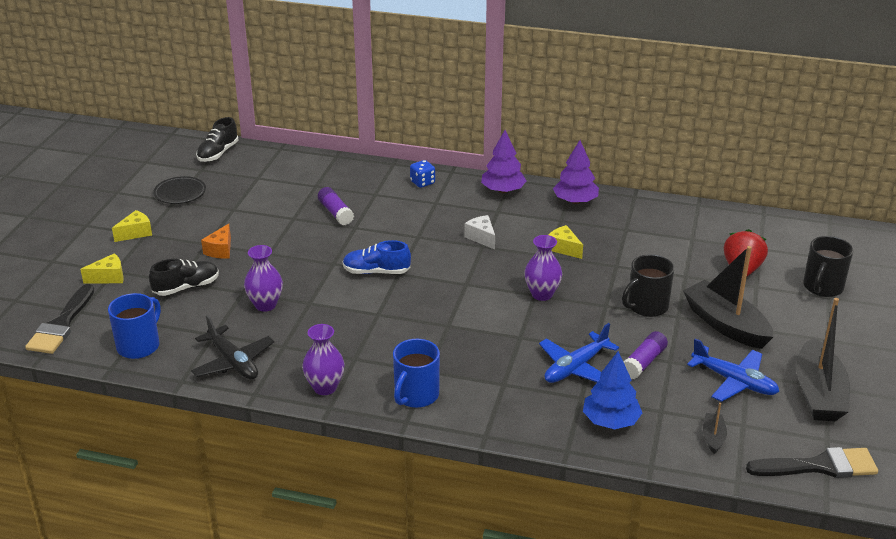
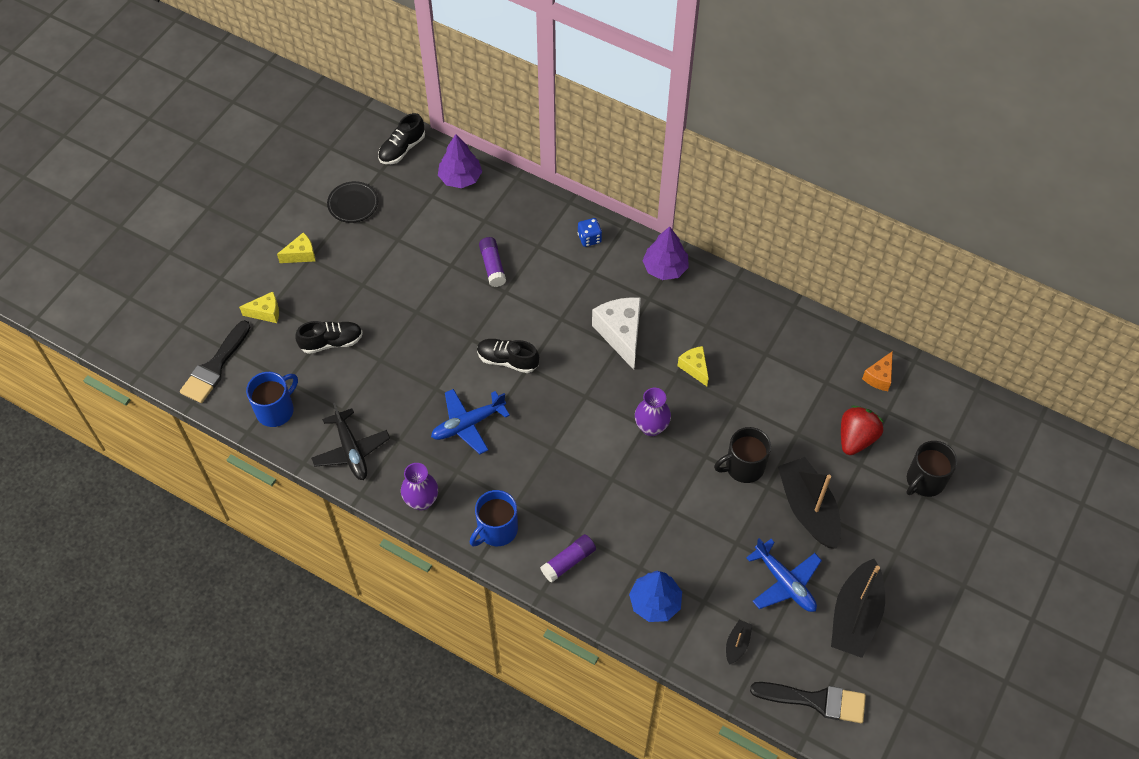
camera: 15 degrees right, 25 degrees up
(220, 250) = (373, 297): orange cheese -> orange cheese (879, 377)
(265, 305) = (396, 382): purple vase -> none
(376, 272) = (507, 360): blue shoe -> black shoe
(481, 238) = (621, 334): white cheese -> white cheese, size x1.81
(575, 201) = (731, 300): purple tree -> purple tree (460, 178)
(575, 368) = (648, 530): blue plane -> blue plane (468, 424)
(643, 362) = (712, 539): purple glue stick -> purple glue stick (568, 561)

